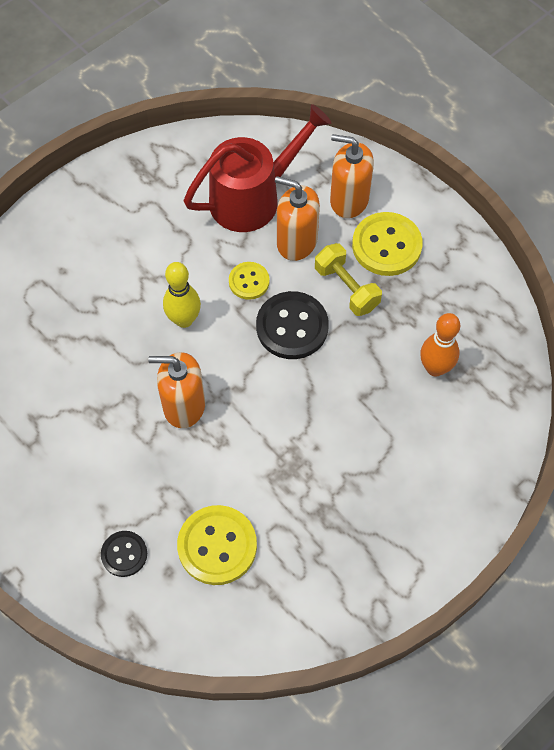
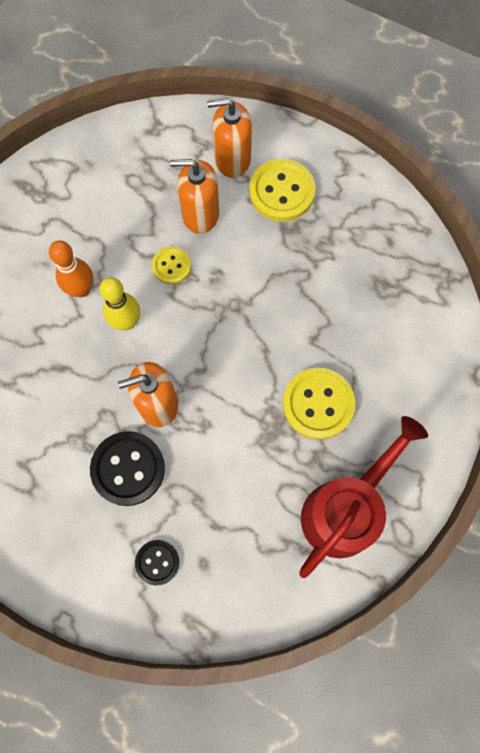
camera: 20 degrees left, 10 degrees up
(217, 546) = (237, 523): yellow button -> yellow button (318, 404)
(253, 197) = (145, 184): red watering can -> red watering can (346, 508)
(292, 327) = (226, 296): black button -> black button (128, 469)
(346, 288) = (261, 243): yellow dumbbell -> none
(435, 368) = (366, 291): orange bowling pin -> orange bowling pin (81, 289)

